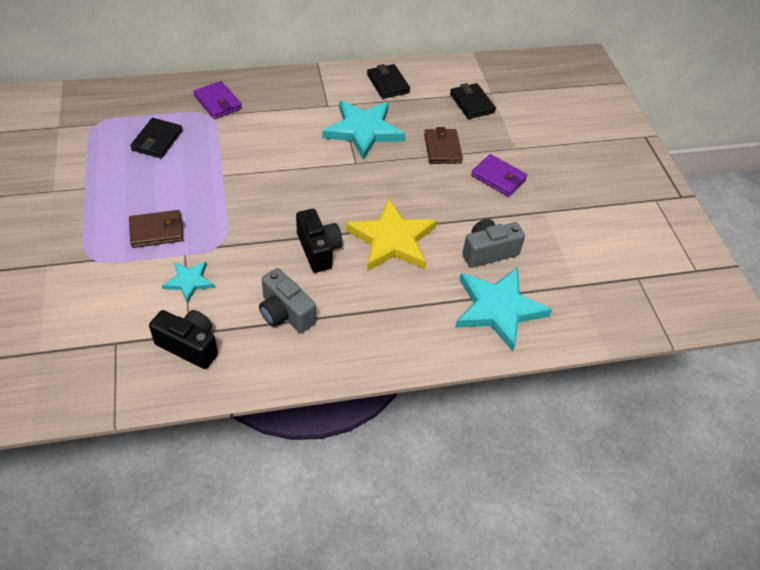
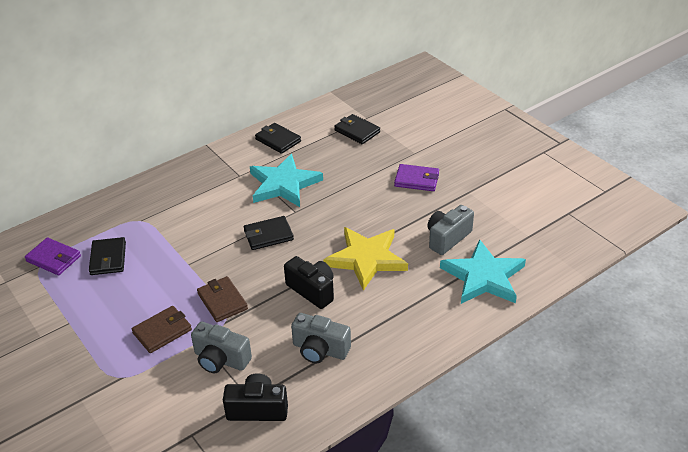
camera: 20 degrees left, 10 degrees down
(189, 282) = (221, 359): turquoise star -> grey camera
(218, 102) = (141, 207): purple wallet -> purple wallet (53, 259)
(314, 176) = (268, 235): none -> black wallet
(442, 149) = (358, 174): brown wallet -> brown wallet (222, 301)

